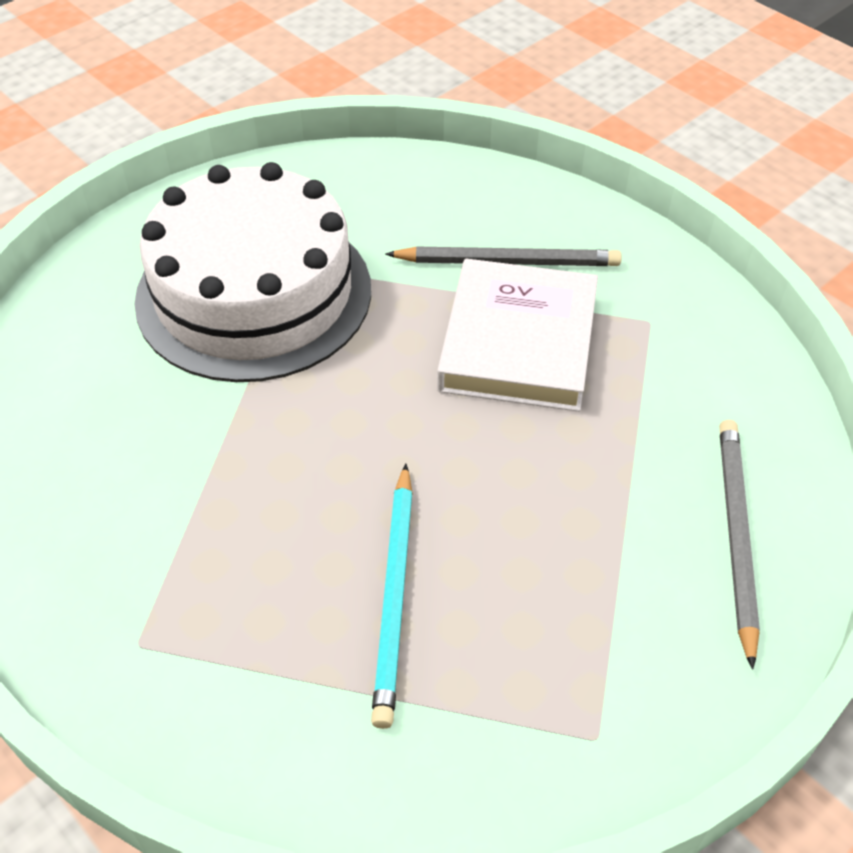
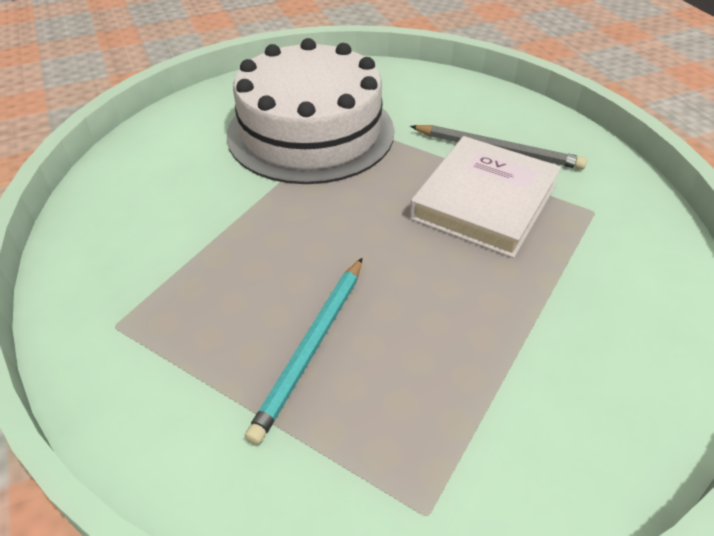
camera: 20 degrees right, 5 degrees down
(735, 536) = (615, 385): grey pencil -> none

